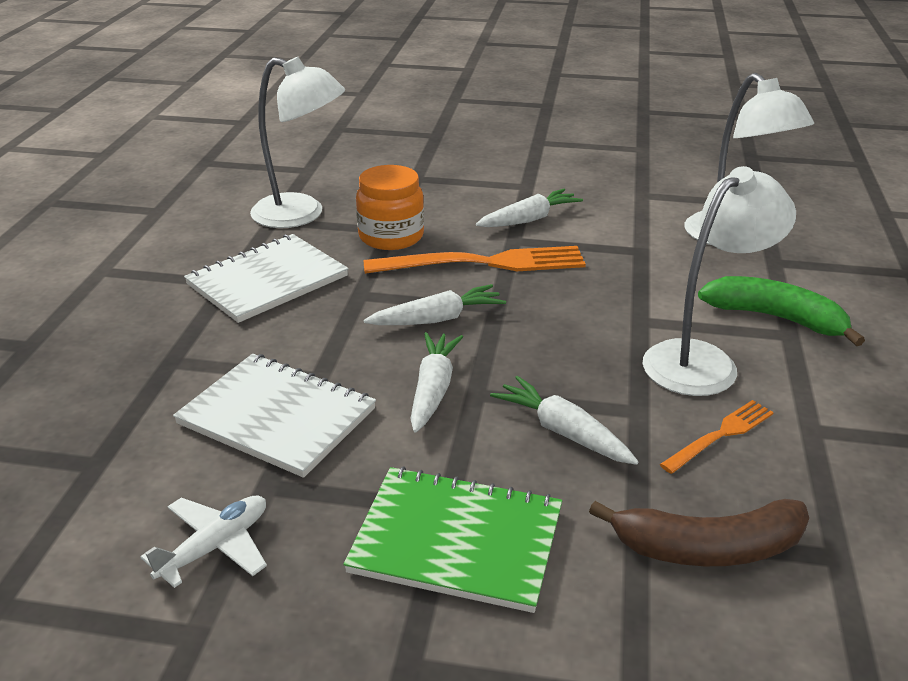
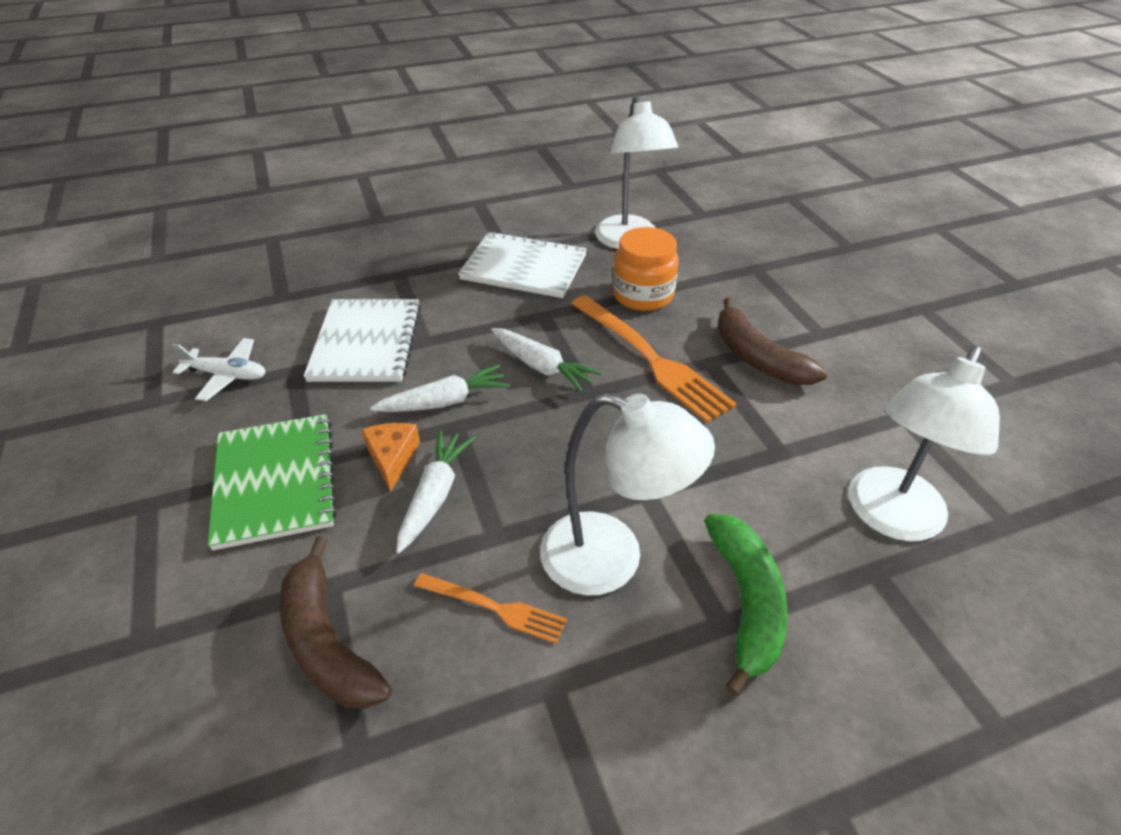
camera: 60 degrees right, 10 degrees up
(488, 445) = (392, 458): none -> orange cheese
(529, 219) = (757, 357): white carrot -> brown banana

